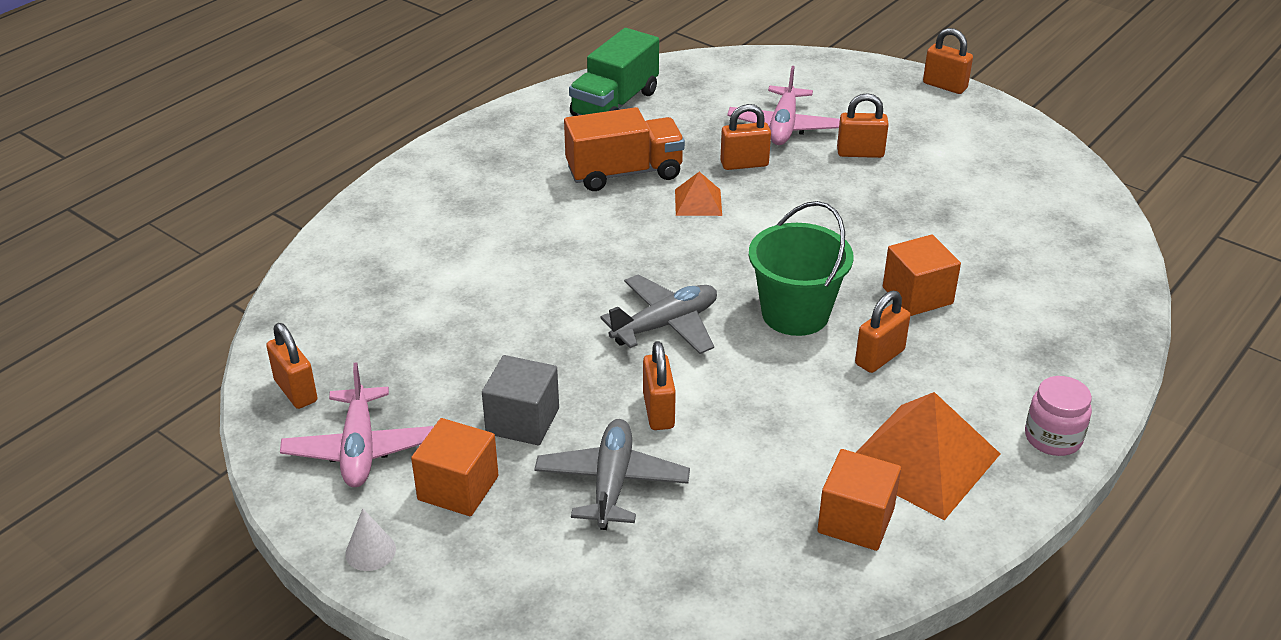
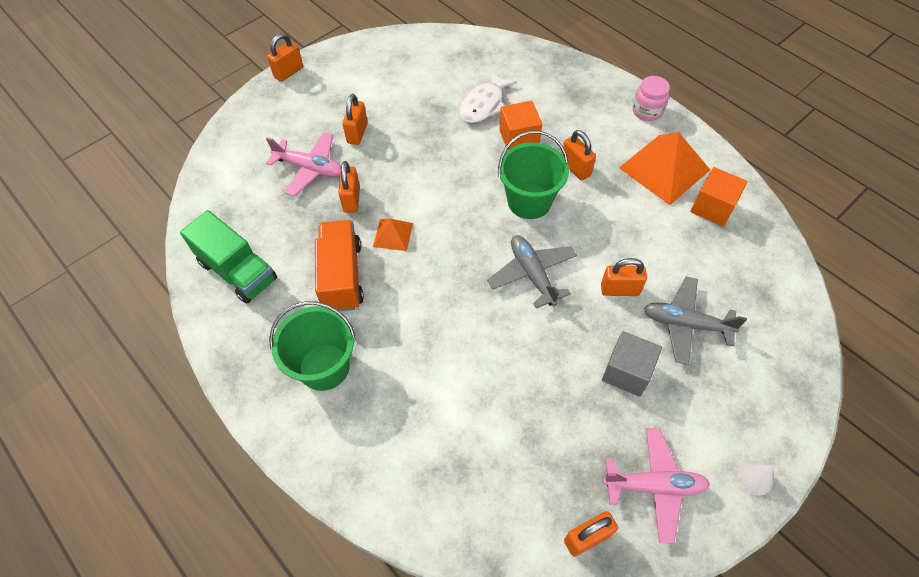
camera: 80 degrees left, 20 degrees up
(458, 488) = (693, 417): orange cube -> none
(500, 178) = (324, 367): none -> green bucket
(972, 256) = (484, 104): none -> white fish

